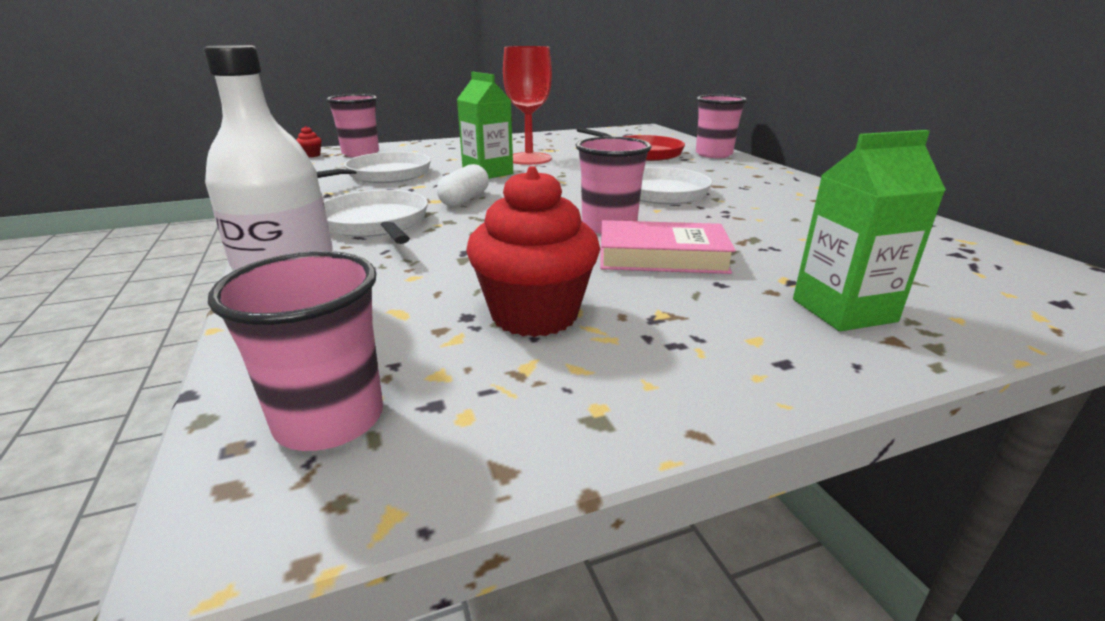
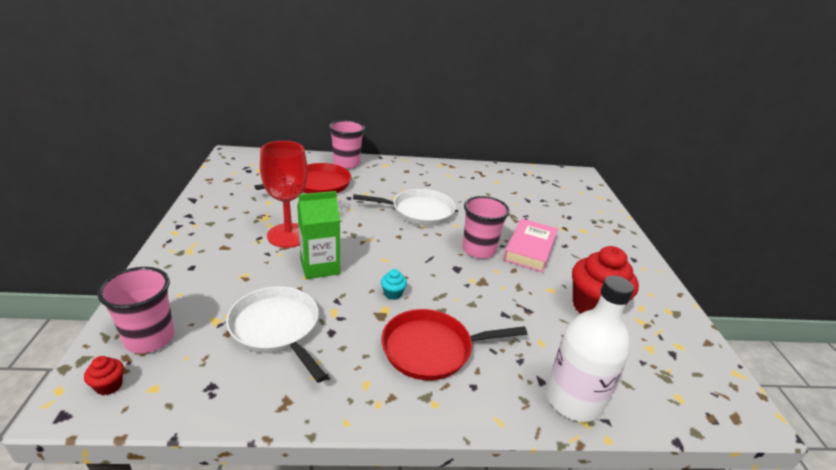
camera: 75 degrees left, 5 degrees up
(329, 420) = (688, 386): pink cup -> none
(376, 223) = (431, 349): white pan -> red pan
(464, 200) = (393, 294): white capsule -> turquoise cupcake
(843, 310) = (593, 229): green carton -> none

